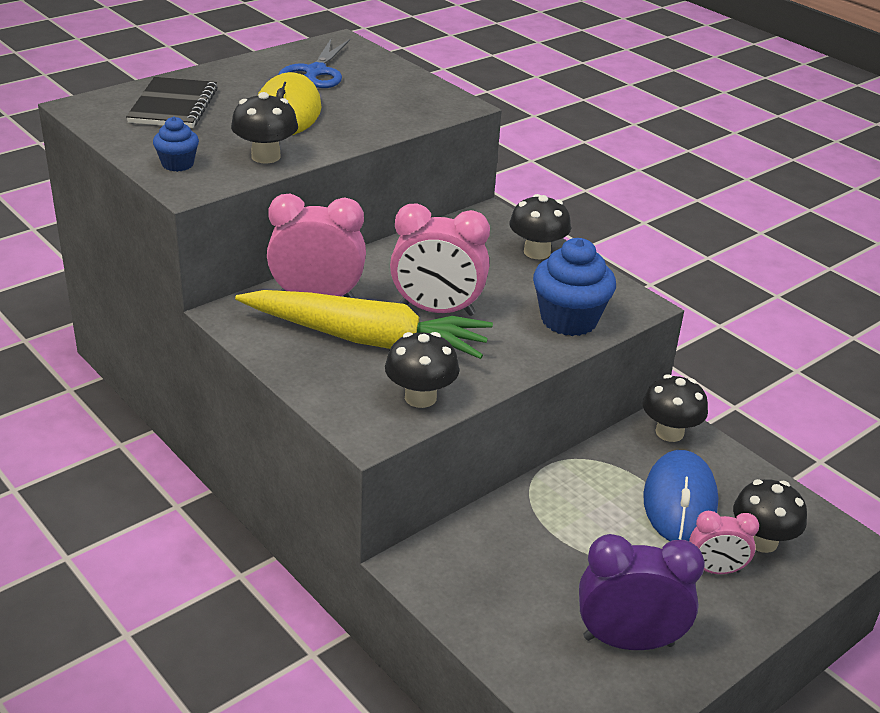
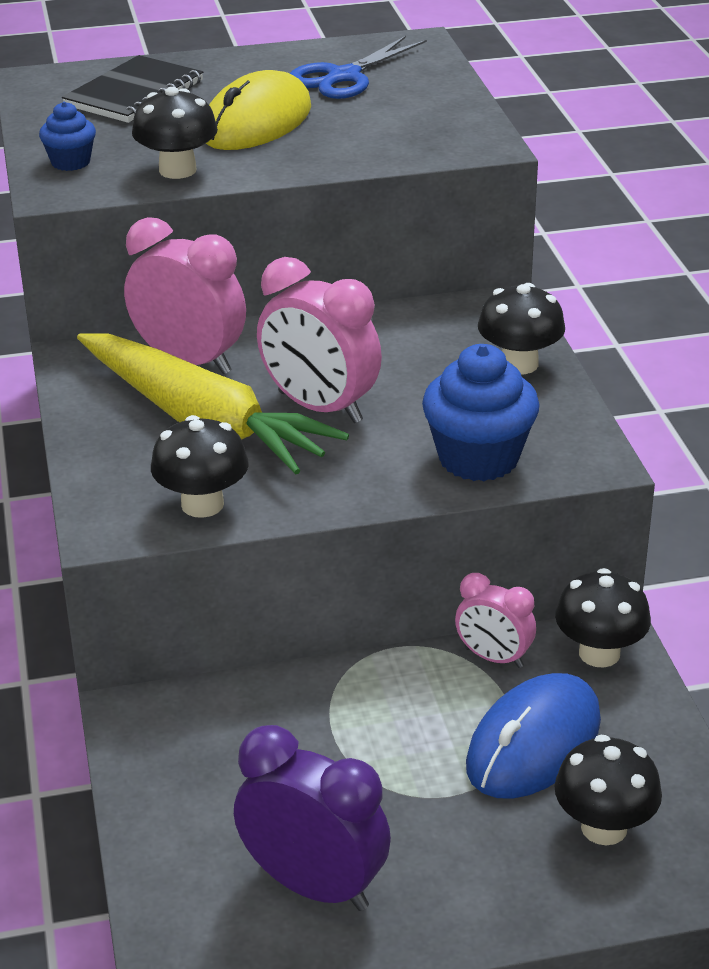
camera: 30 degrees right, 0 degrees up
(715, 570) = (505, 841): pink clock -> pink clock (493, 657)

